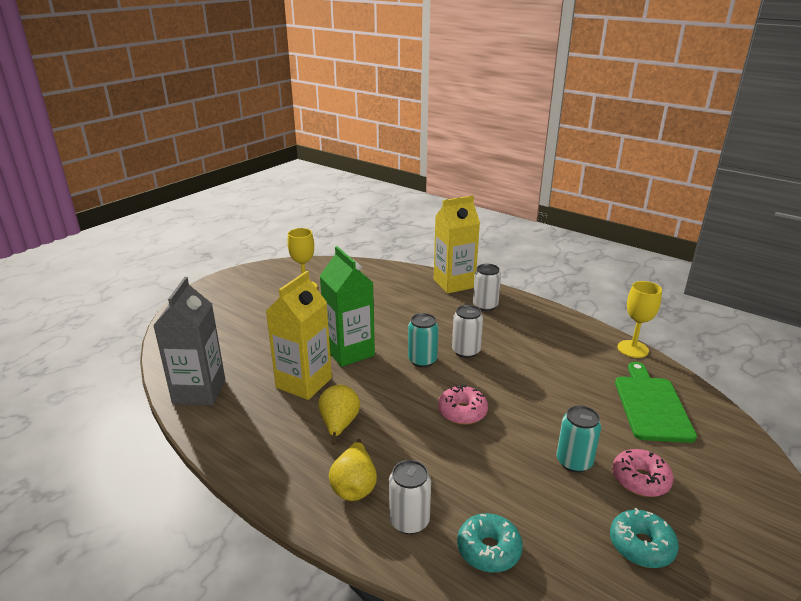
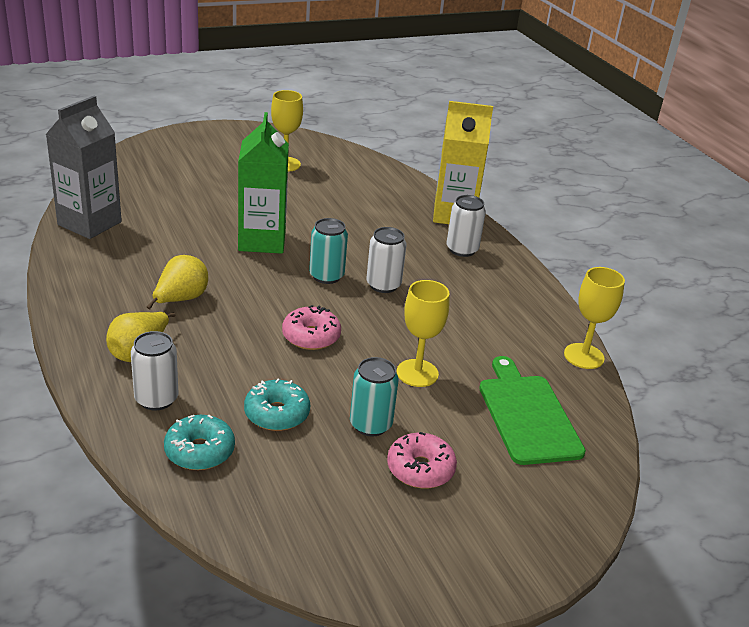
camera: 25 degrees right, 5 degrees up
(304, 383) = (188, 251): yellow carton -> none
(558, 407) = (417, 373): none -> yellow goblet
(641, 545) = (346, 516): turquoise donut -> turquoise donut (277, 414)
(651, 405) = (527, 415): green cutting board -> green cutting board turned 45 degrees counterclockwise

